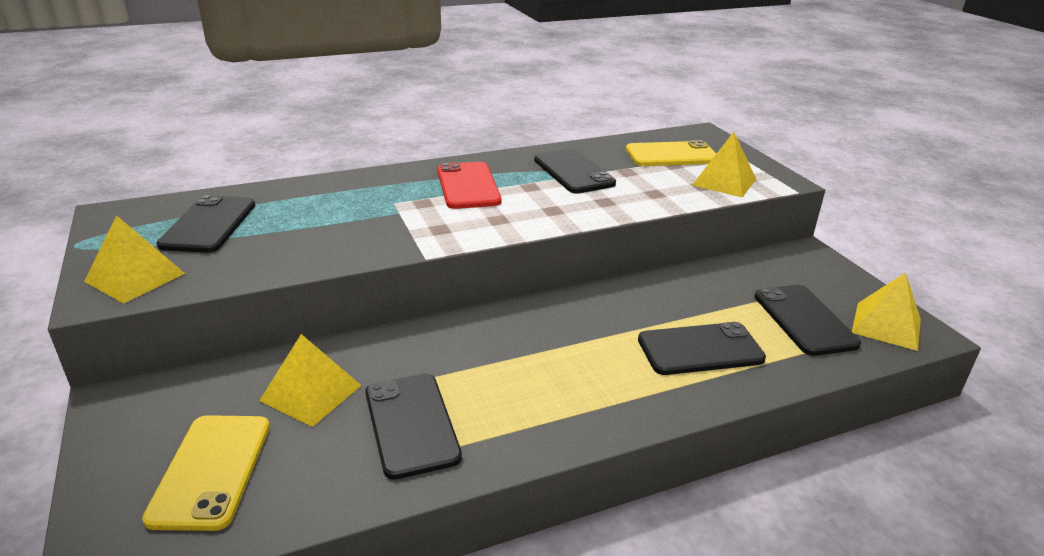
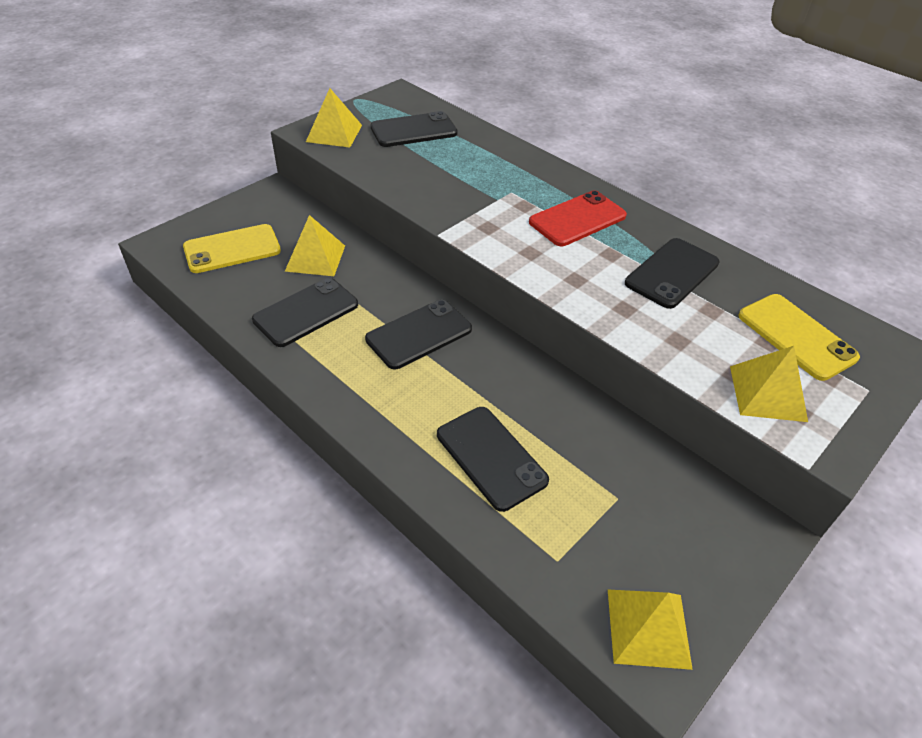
camera: 65 degrees right, 15 degrees up
(804, 320) = (602, 540): black phone -> black phone (419, 334)

